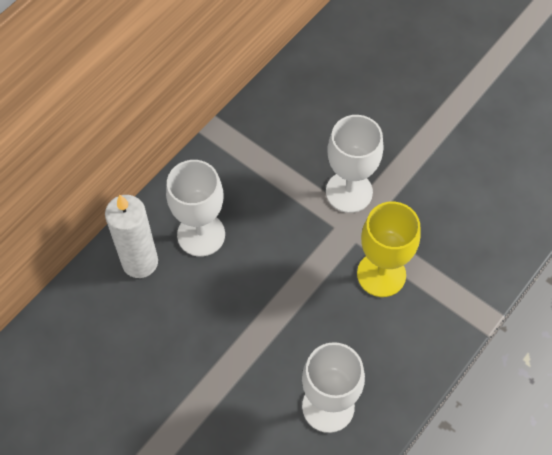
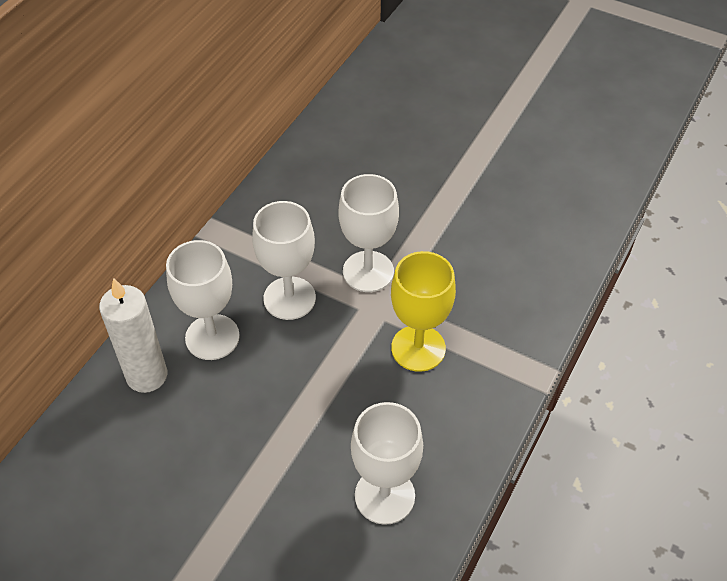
camera: 10 degrees left, 10 degrees down
(274, 207) = (289, 298): none -> white goblet

